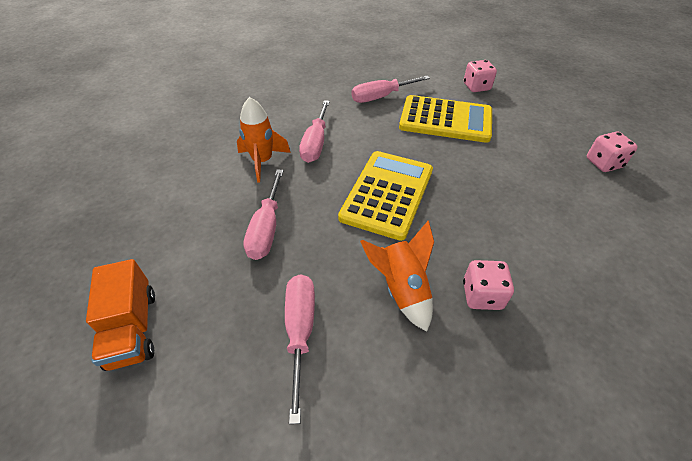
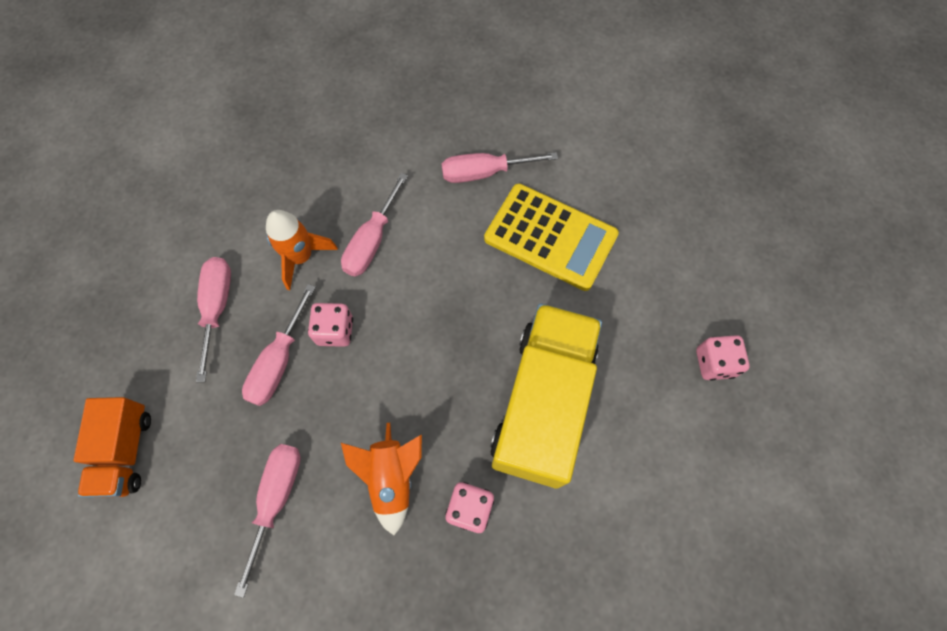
camera: 15 degrees right, 20 degrees up
(200, 204) = (217, 307): none -> pink screwdriver
(387, 194) = (427, 345): yellow calculator -> none
(476, 87) = (622, 182): pink dice -> pink dice (335, 331)
(497, 211) = (542, 403): none -> yellow truck

